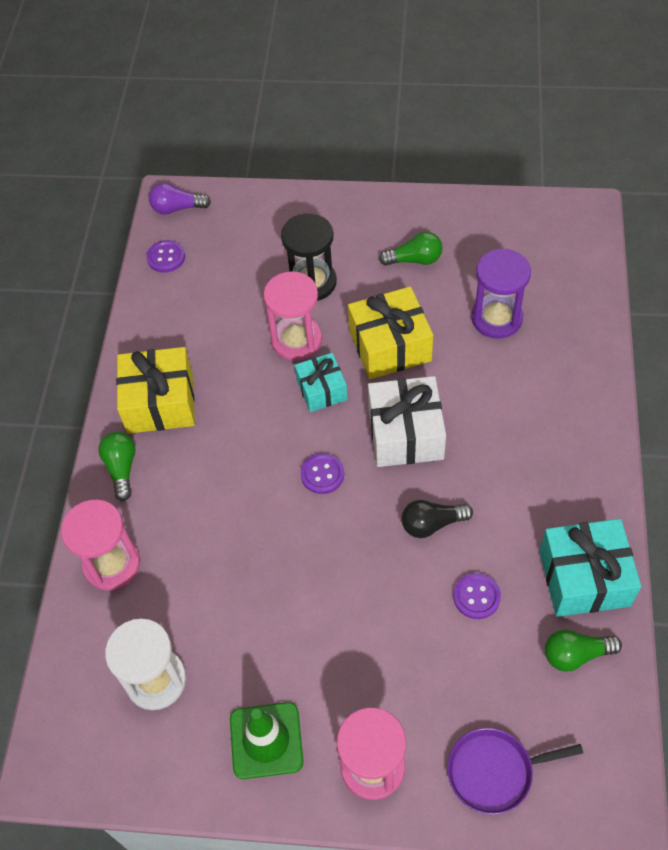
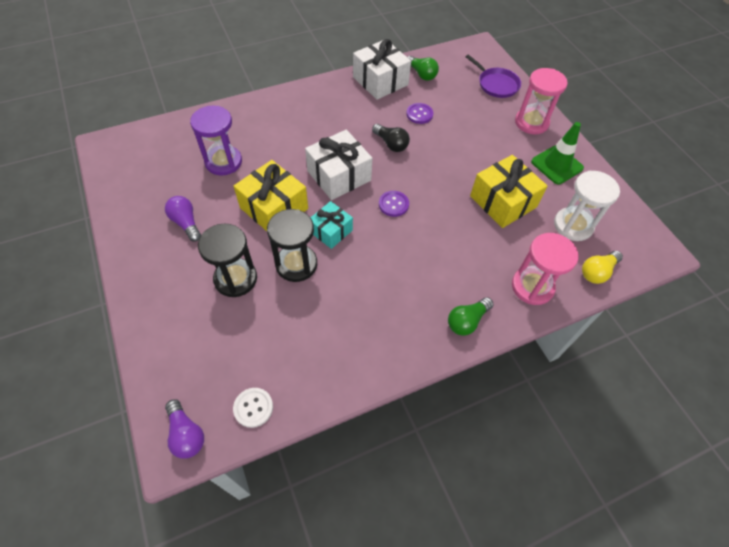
camera: 125 degrees left, 0 degrees up
(77, 657) = (597, 272): none -> yellow light bulb
(160, 402) = (400, 326): yellow gift -> yellow gift (503, 201)
(166, 257) = (253, 408): purple button -> white button
(296, 340) = (296, 264): pink hourglass -> black hourglass
(415, 260) = (186, 223): green light bulb -> purple light bulb
(584, 578) = (380, 81): turquoise gift -> white gift

